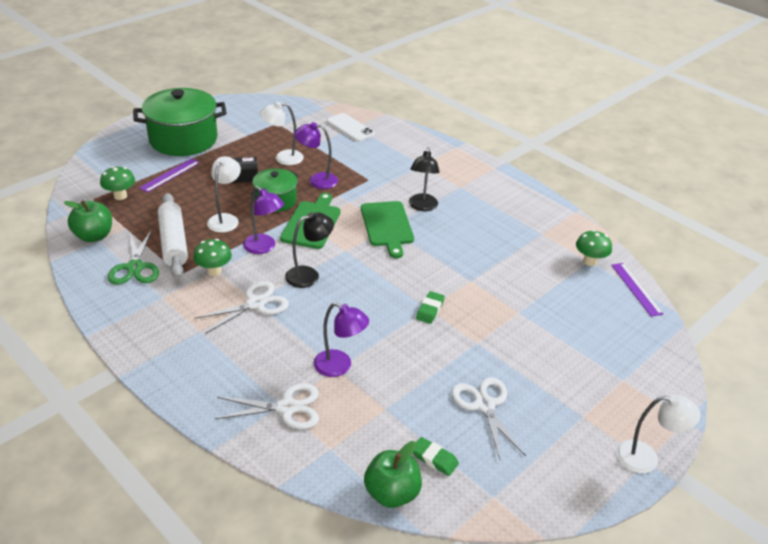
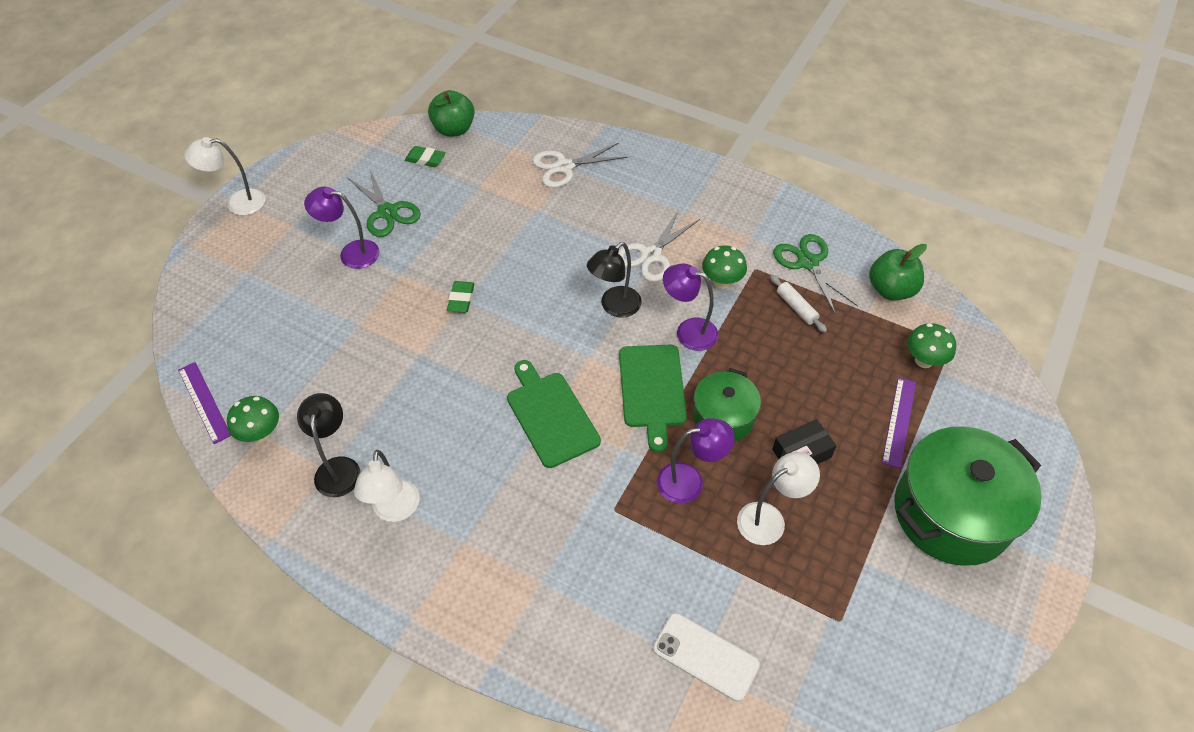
camera: 165 degrees right, 15 degrees up
(173, 242) = (796, 307): white rolling pin -> white rolling pin, size x0.50
(226, 219) = (764, 362): white lamp -> white lamp (395, 510)
(339, 366) = (534, 213): purple lamp -> purple lamp (351, 253)
(422, 207) = (513, 472): black lamp -> black lamp (338, 467)
(484, 405) = (387, 212): white scissors -> green scissors

